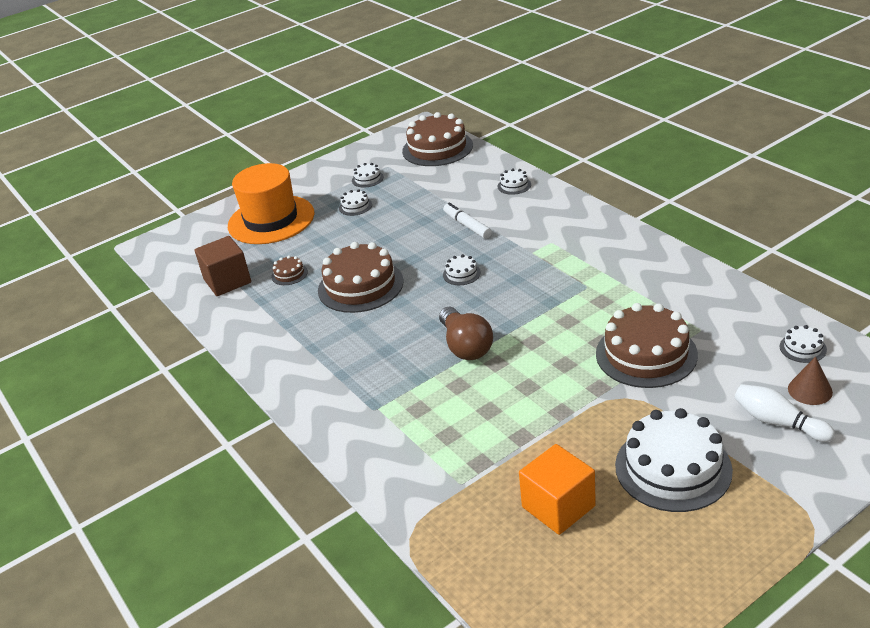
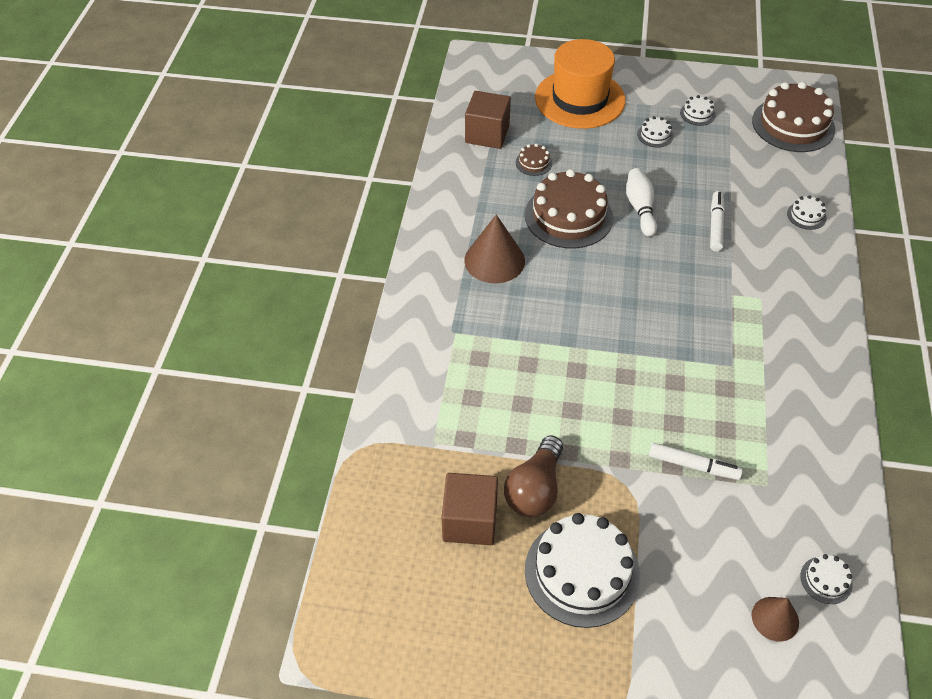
camera: 40 degrees right, 15 degrees up
(343, 346) = (494, 260): none -> brown cone
(461, 274) = (653, 268): white cake -> none
(465, 346) = (574, 336): brown light bulb -> brown light bulb (535, 489)
(558, 506) = (470, 521): orange cube -> brown cube
(646, 354) = (693, 465): brown cake -> white marker
(778, 422) = (709, 617): white bowling pin -> white bowling pin (640, 208)

